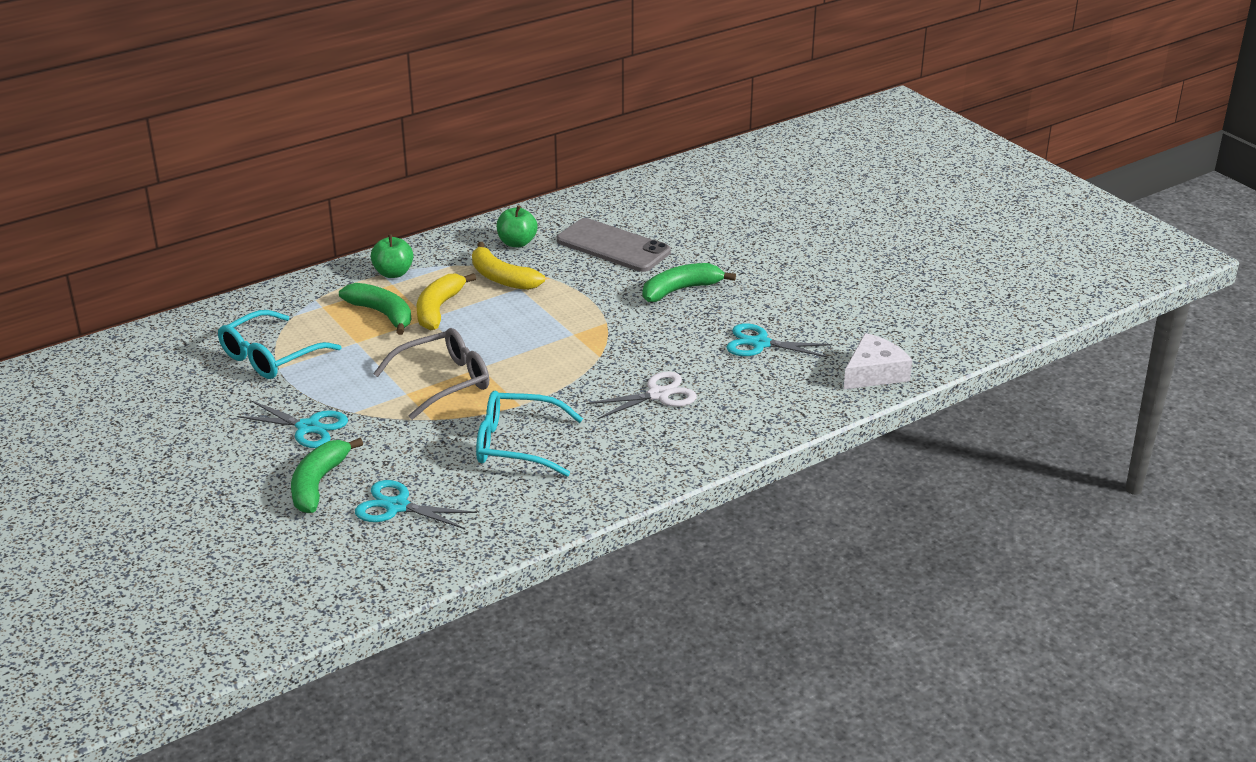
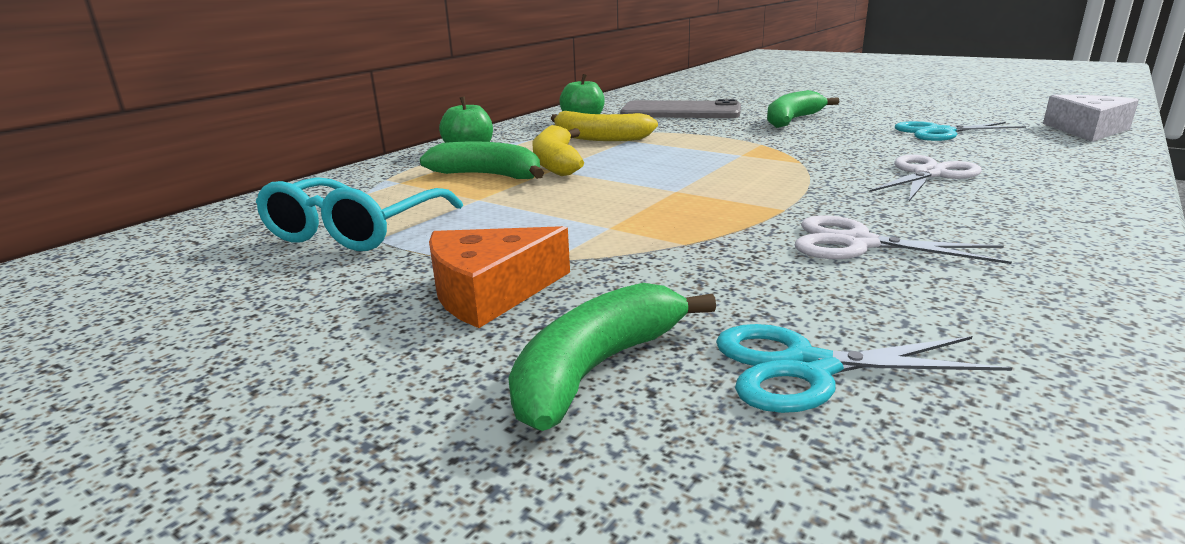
camera: 20 degrees left, 10 degrees down
(308, 427) = (490, 292): turquoise scissors -> orange cheese
(318, 484) = (597, 369): green banana -> green banana turned 45 degrees clockwise
(443, 382) = (646, 209): grey glasses -> none
(518, 444) = (857, 243): turquoise glasses -> white scissors

